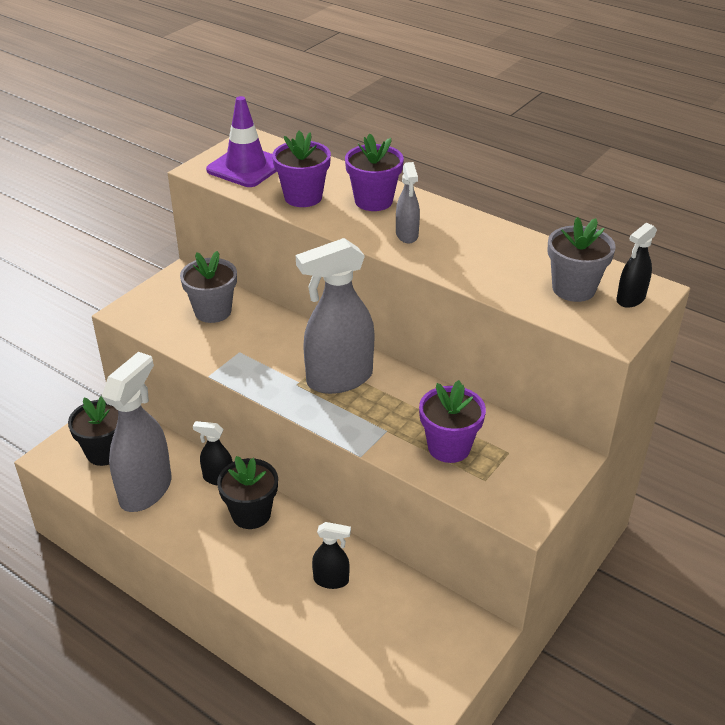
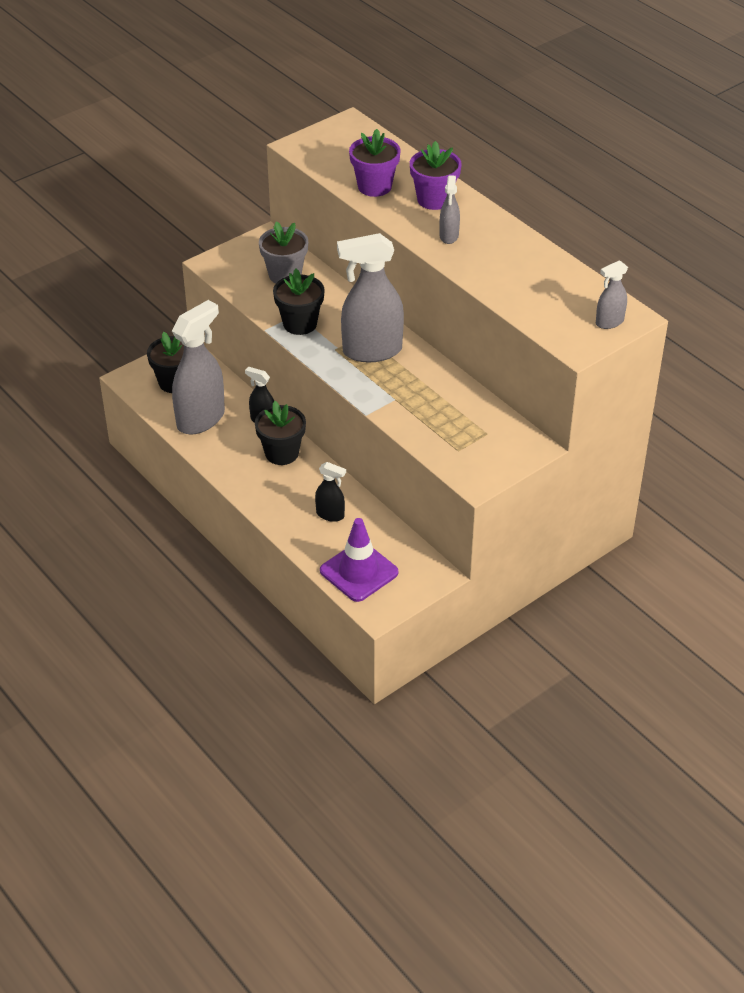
camera: 15 degrees right, 5 degrees up
(246, 167) = (335, 149): purple traffic cone -> purple traffic cone (359, 572)
(247, 362) = (300, 324): none -> black flower pot
(449, 447) = (440, 421): purple flower pot -> none
(573, 289) = (566, 305): grey flower pot -> none
(630, 299) = (609, 322): black spray bottle -> grey spray bottle

